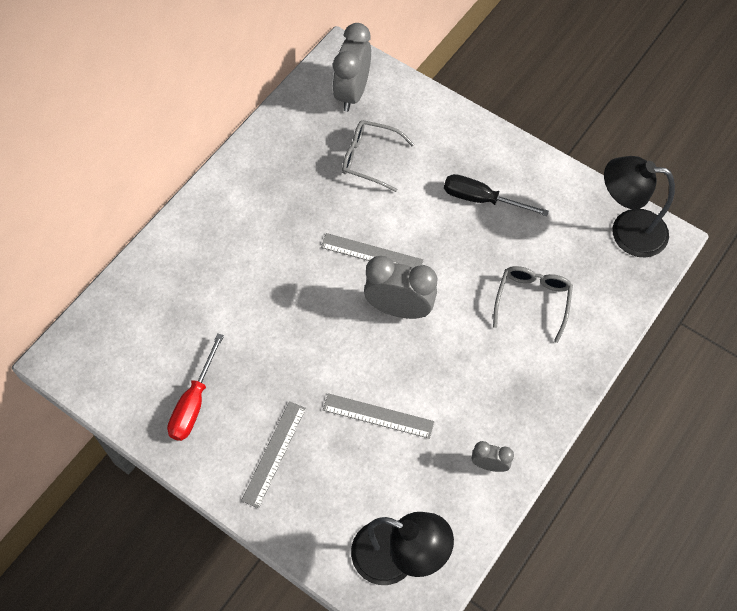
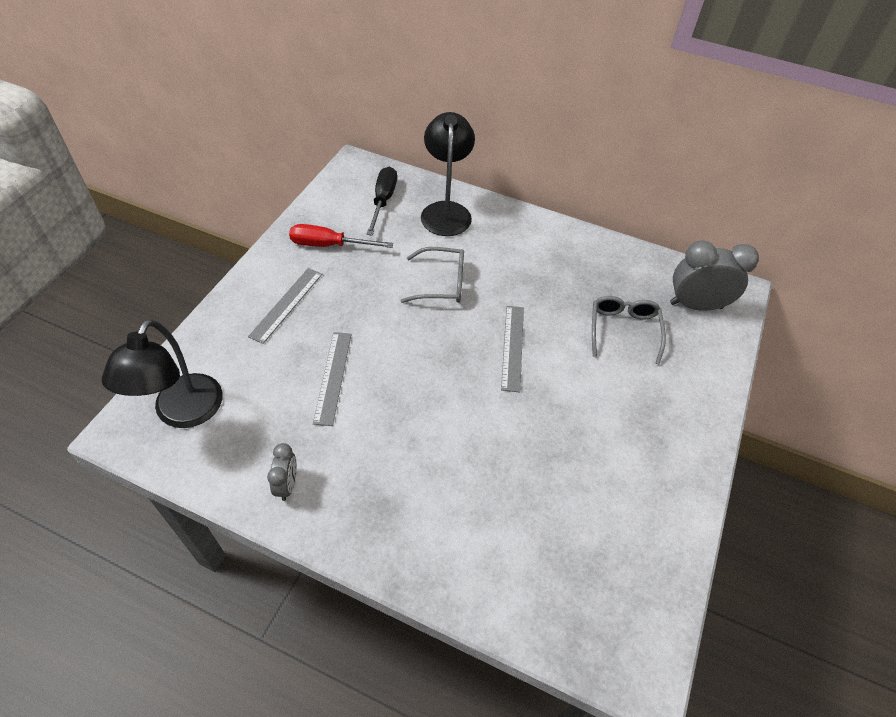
camera: 75 degrees right, 10 degrees down
(274, 453) = (286, 304): grey ruler -> grey ruler turned 75 degrees counterclockwise
(399, 308) = (456, 378): grey clock -> none
(481, 199) = (616, 438): black screwdriver -> black screwdriver (383, 201)
(532, 301) = (500, 508): grey glasses -> grey glasses (442, 283)
(627, 231) = (637, 616): black lamp -> black lamp (446, 211)

